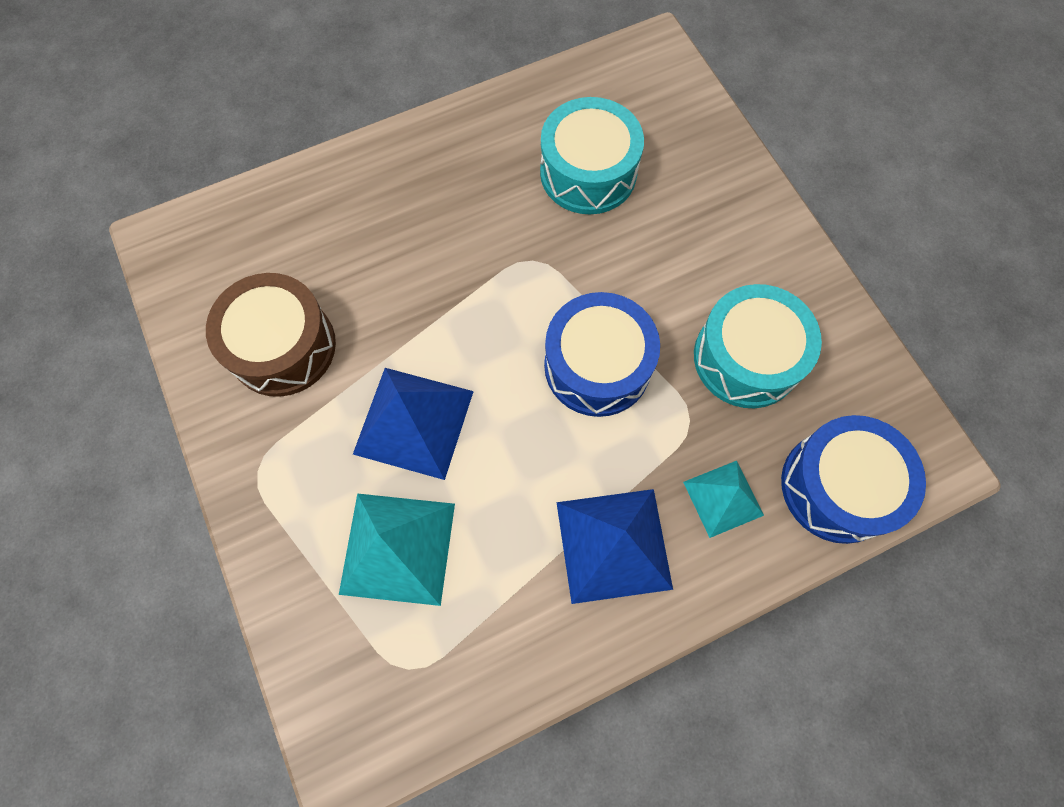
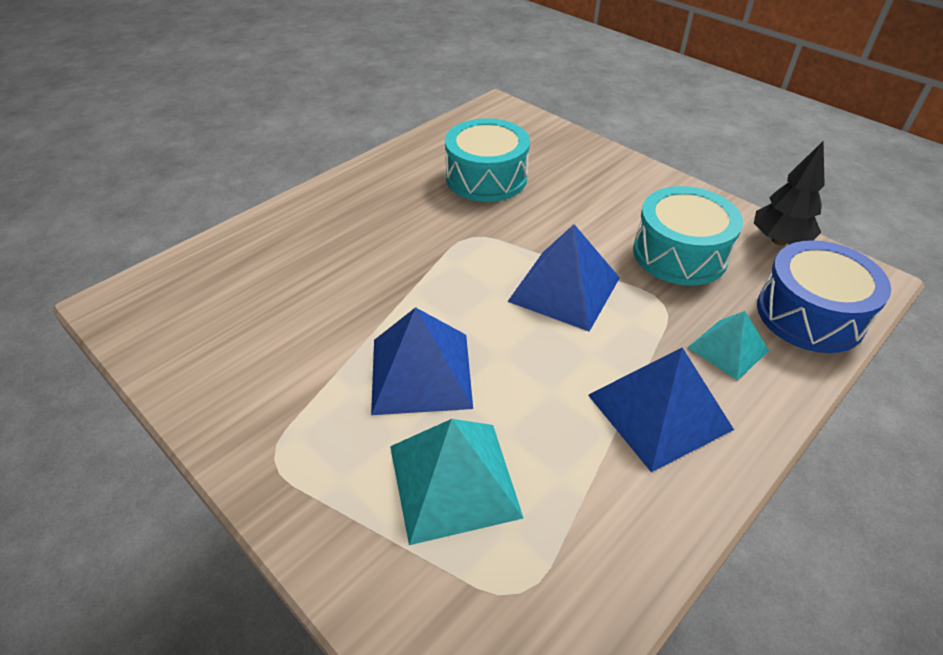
camera: 20 degrees left, 25 degrees down
(282, 346) = (265, 350): brown drum -> none
(597, 366) = (564, 289): blue drum -> blue pyramid
(872, 375) = (779, 240): none -> black tree

